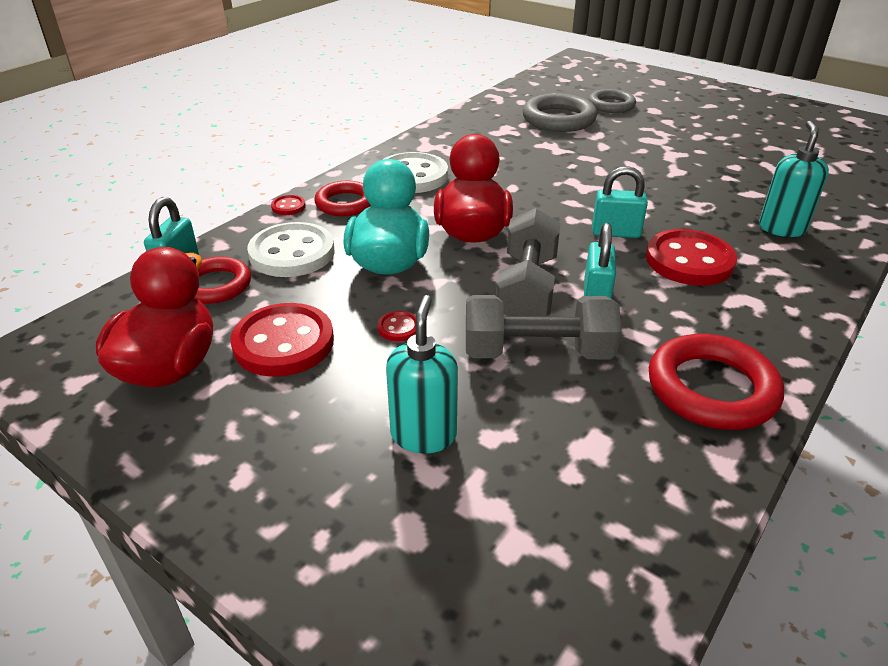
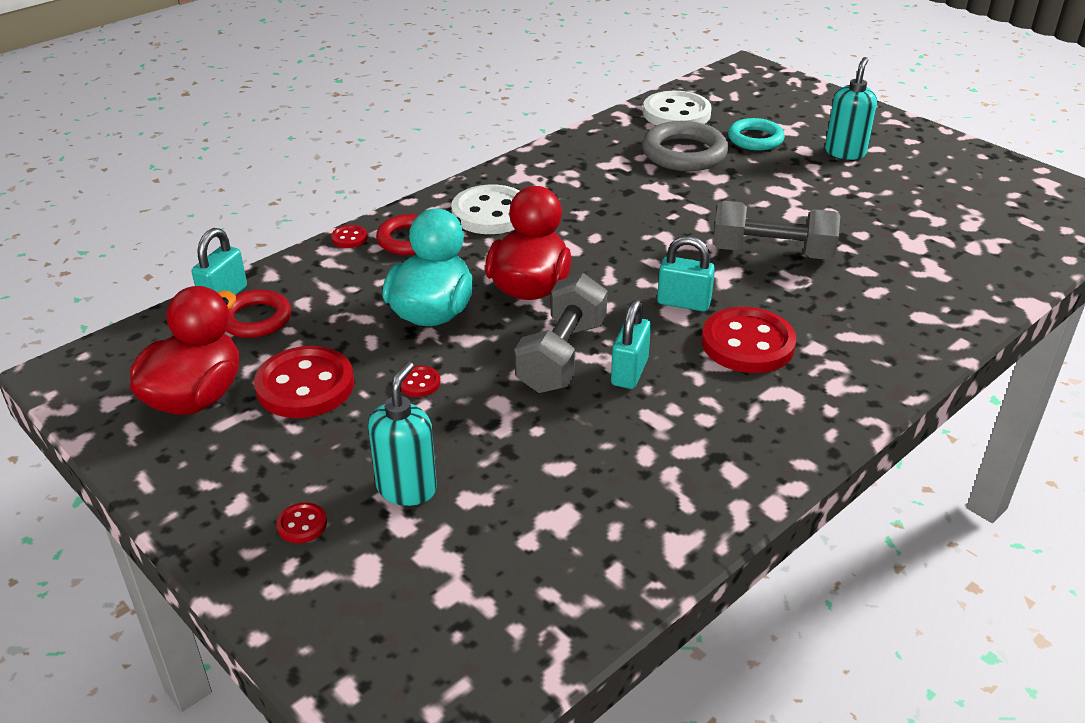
camera: 10 degrees right, 0 degrees up
(292, 253) = (339, 292): white button -> white button (676, 113)
(322, 489) = (302, 524): none -> red button
(537, 352) = (544, 423): grey dumbbell -> grey dumbbell (771, 252)
(611, 105) = (755, 139): grey ring -> turquoise ring
(711, 389) = (700, 480): red ring -> none
(782, 228) = (872, 317): turquoise soap dispenser -> turquoise soap dispenser (845, 152)

